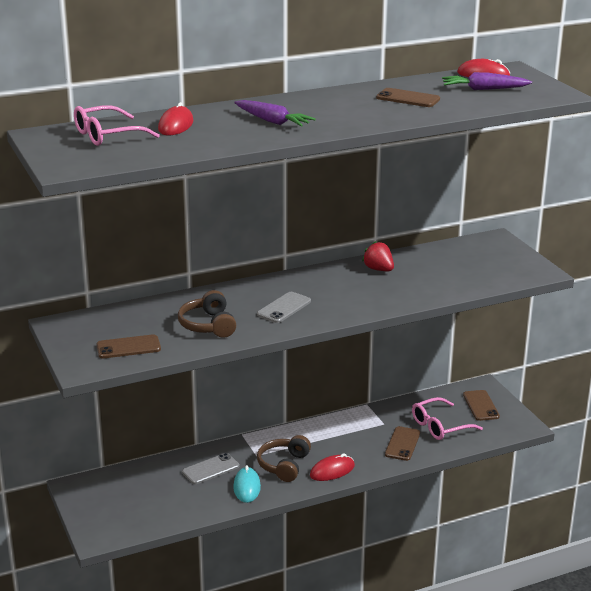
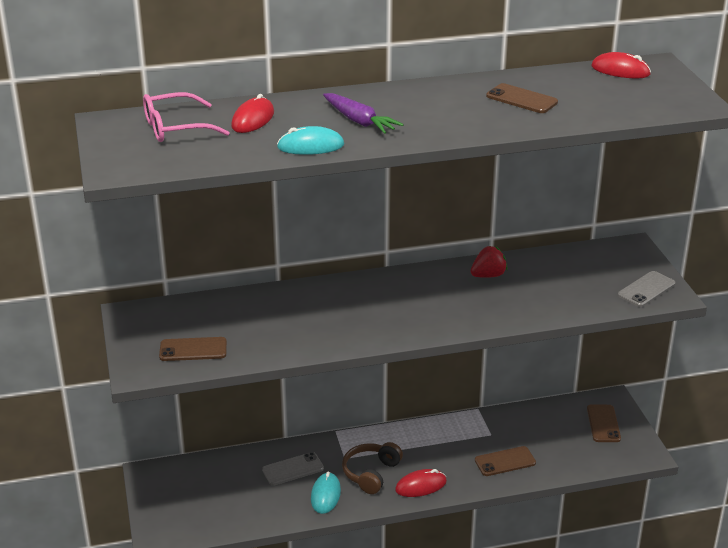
camera: 10 degrees right, 5 degrees up
(208, 325) = (284, 330): brown headphones -> none
(237, 141) = (310, 146): none -> turquoise mouse
(284, 308) = (371, 316): grey phone -> grey phone (646, 289)
(378, 269) = (488, 275): red strawberry -> red strawberry turned 90 degrees clockwise
(402, 444) = (505, 461): brown phone -> brown phone turned 45 degrees clockwise
(440, 426) = (552, 444): pink glasses -> none
(484, 89) = (613, 92): purple carrot -> none

